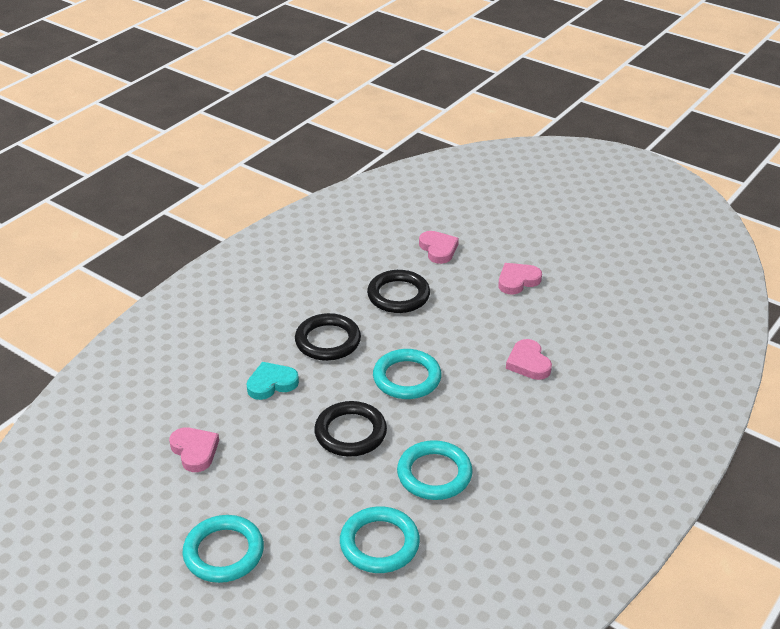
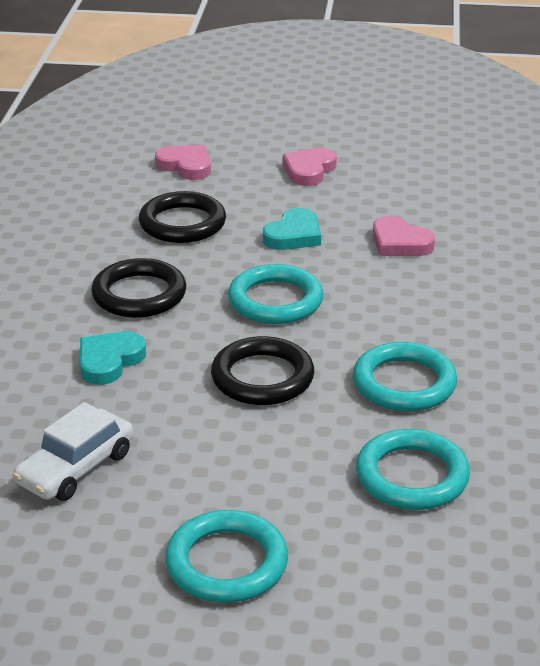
camera: 30 degrees left, 5 degrees down
(195, 451) = (75, 468): pink heart -> white car
(462, 331) = (294, 235): none -> turquoise heart

